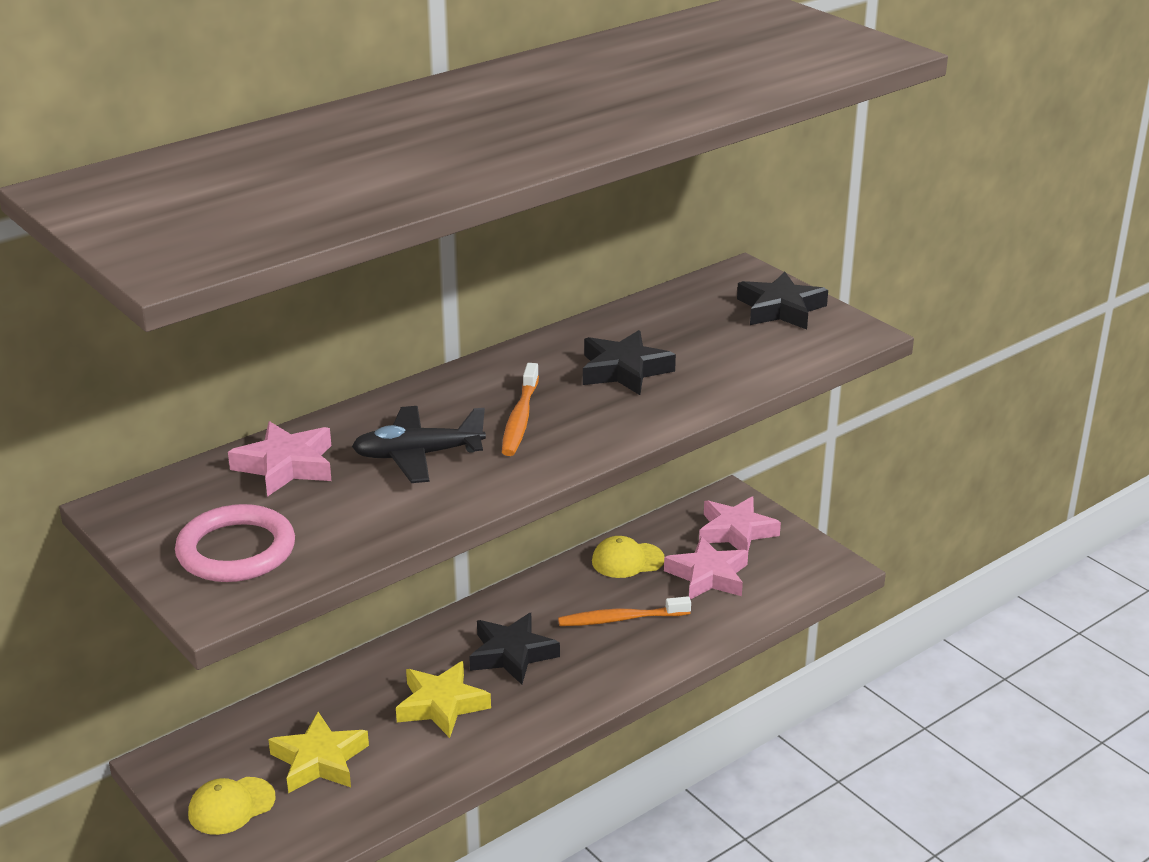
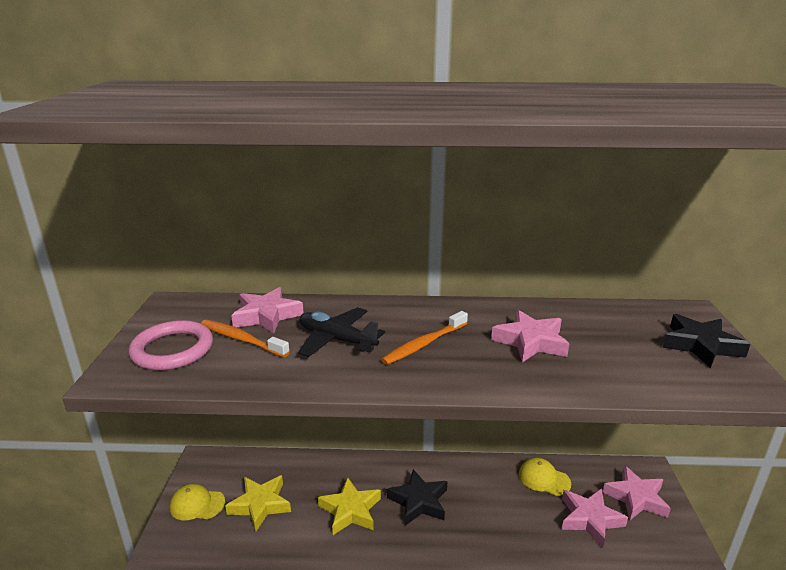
camera: 40 degrees right, 5 degrees down
(621, 619) = (504, 517): orange toothbrush -> orange toothbrush (241, 339)
(624, 370) = (530, 342): black star -> pink star

